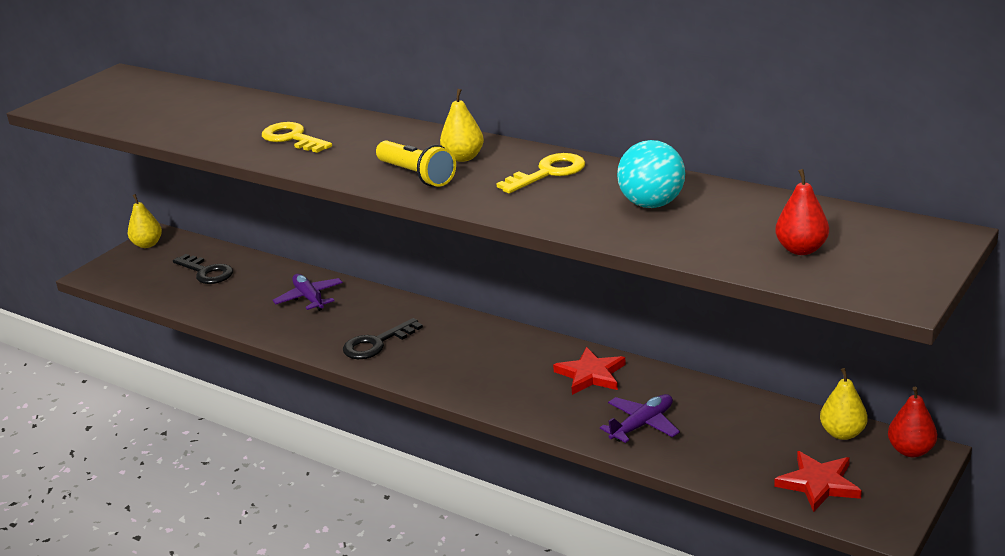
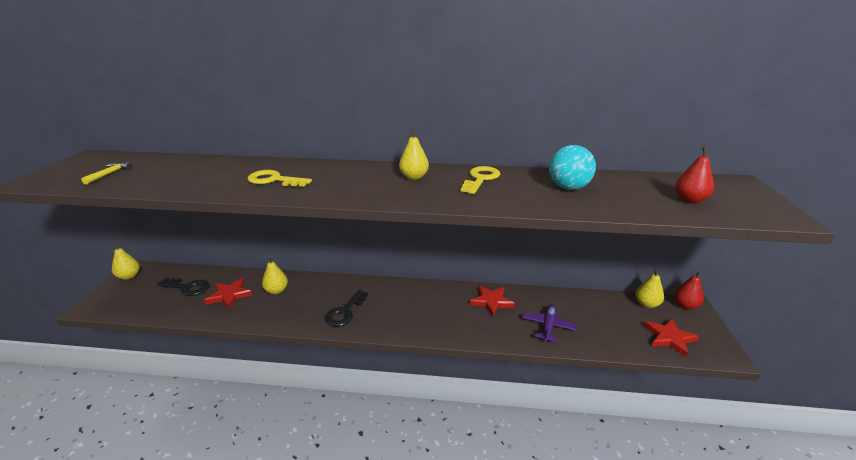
camera: 30 degrees left, 0 degrees up
(126, 105) = (109, 174): none -> yellow hammer
(249, 292) = (229, 295): none -> red star
(309, 298) = (276, 291): purple plane -> yellow pear
(416, 175) = (395, 191): yellow flashlight -> none

